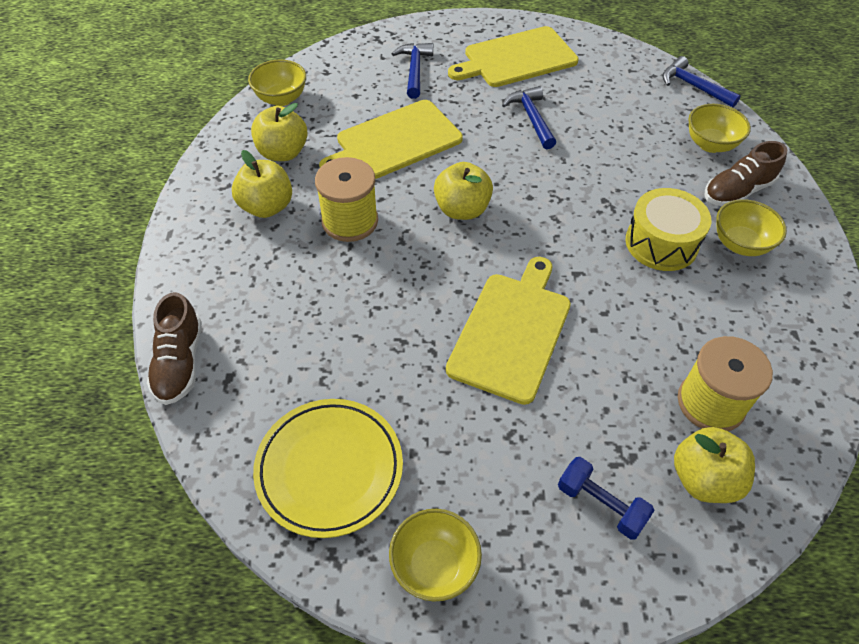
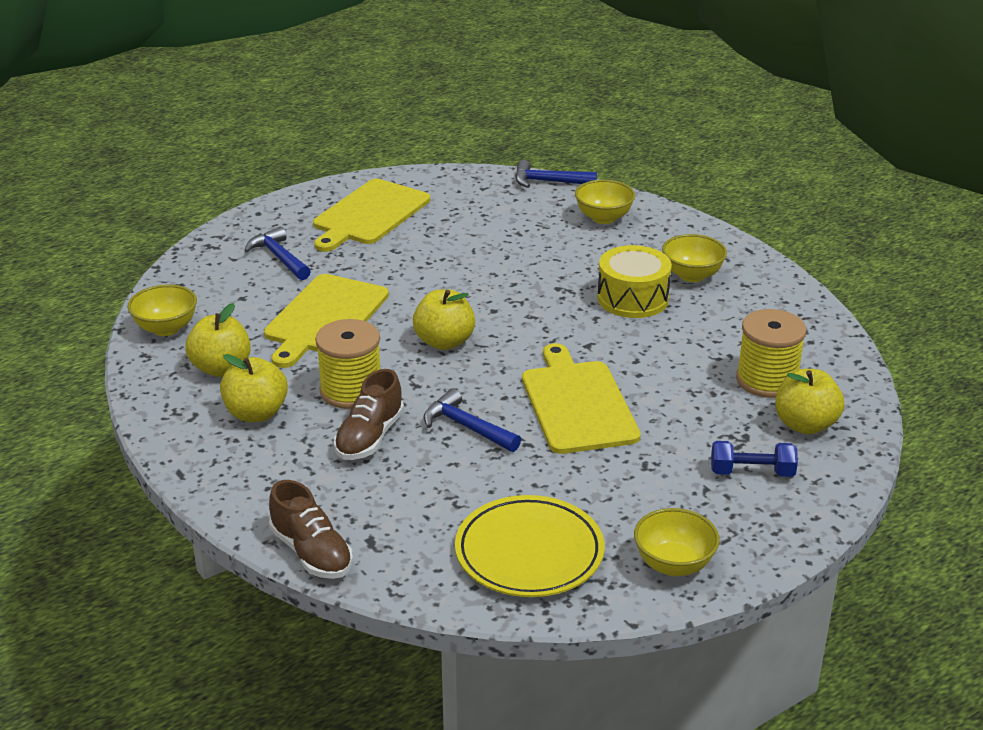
camera: 35 degrees left, 20 degrees down
(531, 118) = (433, 254): blue hammer -> blue hammer (467, 427)
(737, 191) = (656, 242): brown shoe -> brown shoe (369, 437)

